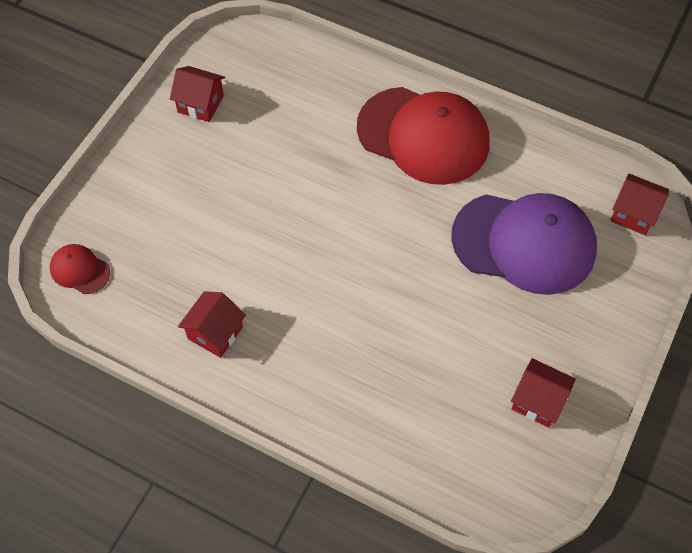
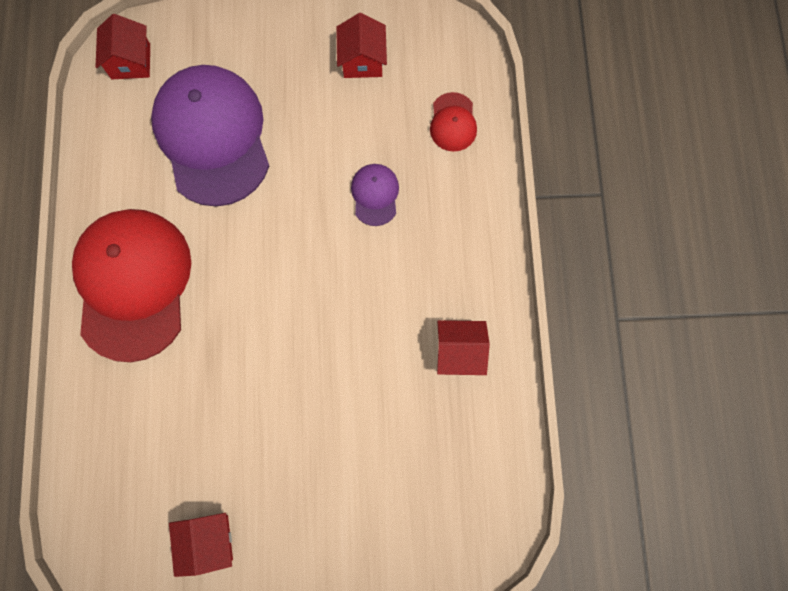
camera: 120 degrees left, 15 degrees up
(80, 270) = (474, 527): red cap -> red cap (453, 122)
(394, 341) = (375, 195): none -> purple cap

